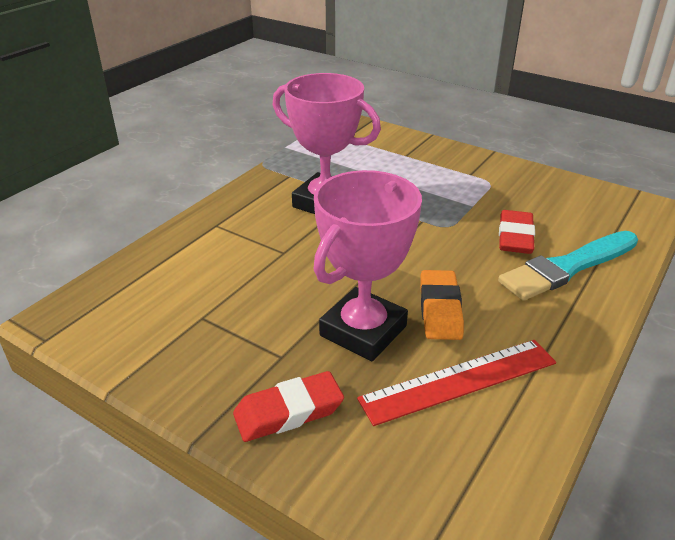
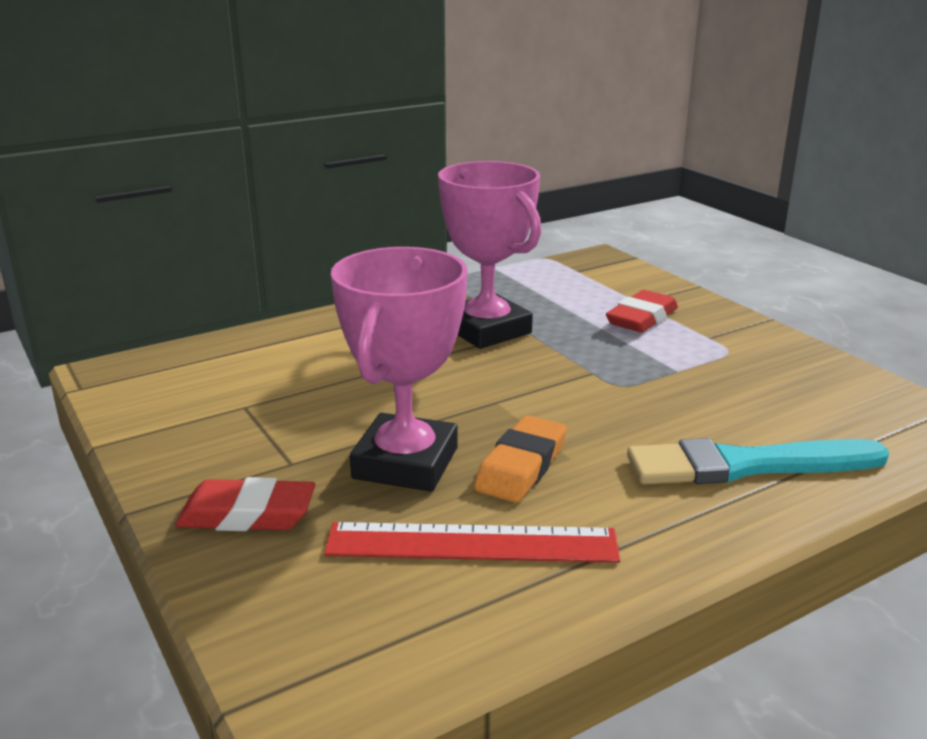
camera: 25 degrees right, 10 degrees down
(363, 331) = (405, 463): pink trophy -> pink trophy turned 45 degrees counterclockwise
(515, 237) = (703, 416): red eraser -> red eraser (641, 318)

